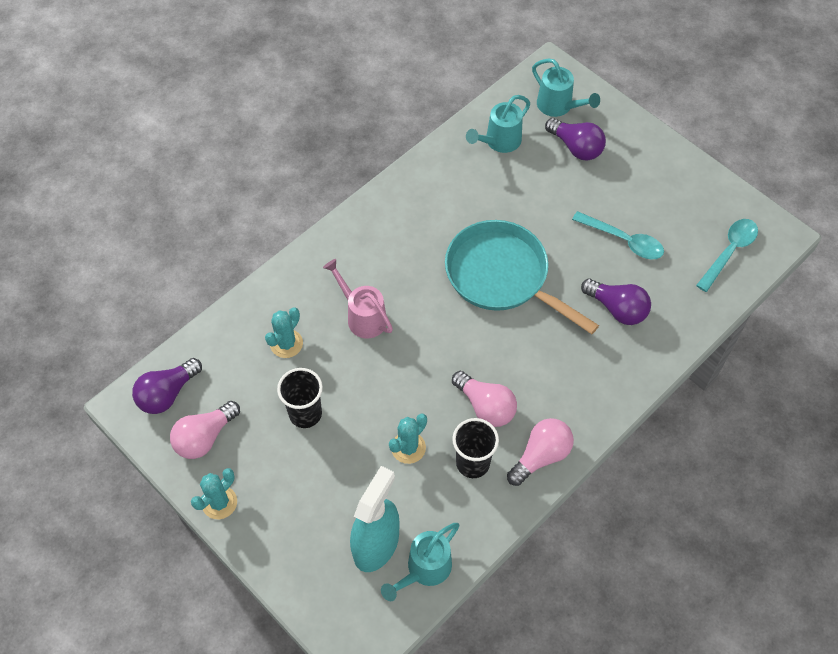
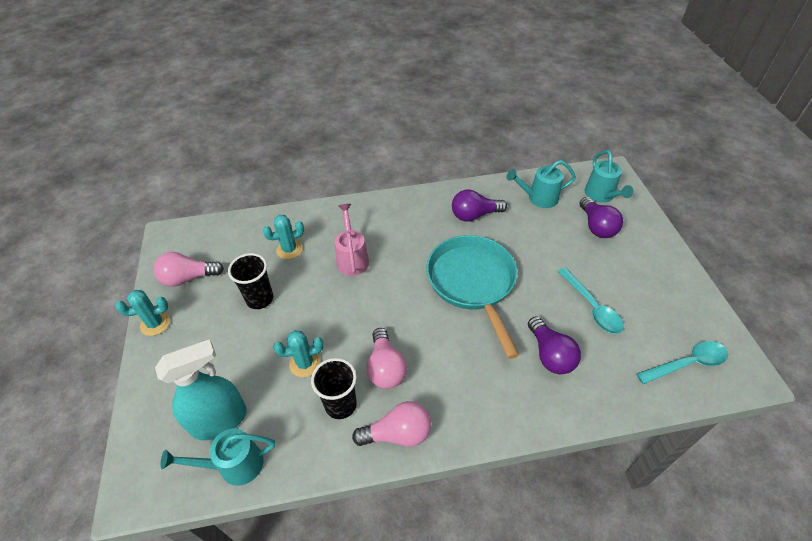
camera: 35 degrees right, 10 degrees down
(167, 394) = (194, 240): purple light bulb -> purple light bulb (474, 215)

